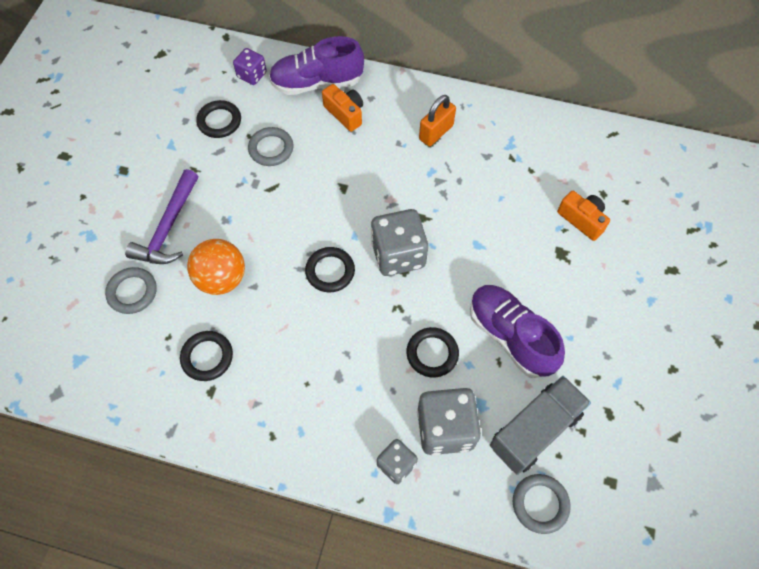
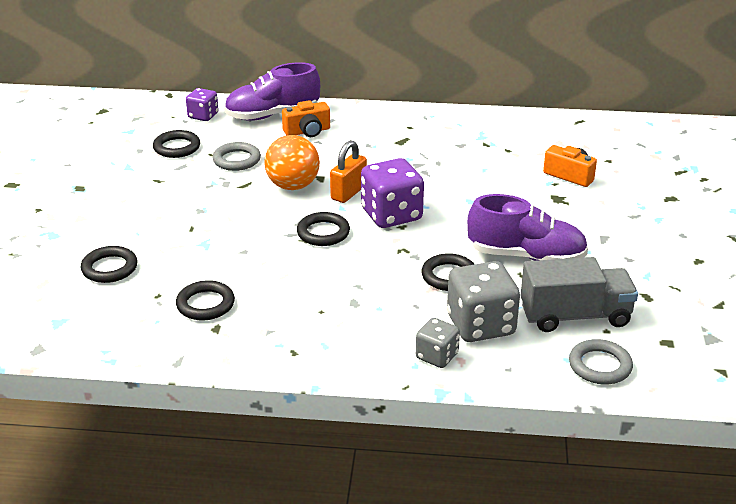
camera: 10 degrees left, 30 degrees down
(132, 292) = (109, 268): grey ring -> black ring
(168, 227) = (139, 221): purple hammer -> none
(222, 278) = (207, 249): orange ball -> orange ball (293, 186)
(345, 113) = (307, 131): orange camera -> orange camera turned 120 degrees clockwise
(398, 254) = (391, 215): grey dice -> purple dice
(436, 132) = (404, 135): orange padlock -> orange padlock (348, 192)
(510, 336) = (526, 256): purple shoe -> purple shoe turned 150 degrees clockwise
(534, 430) = (575, 316): grey truck -> grey truck turned 45 degrees clockwise

